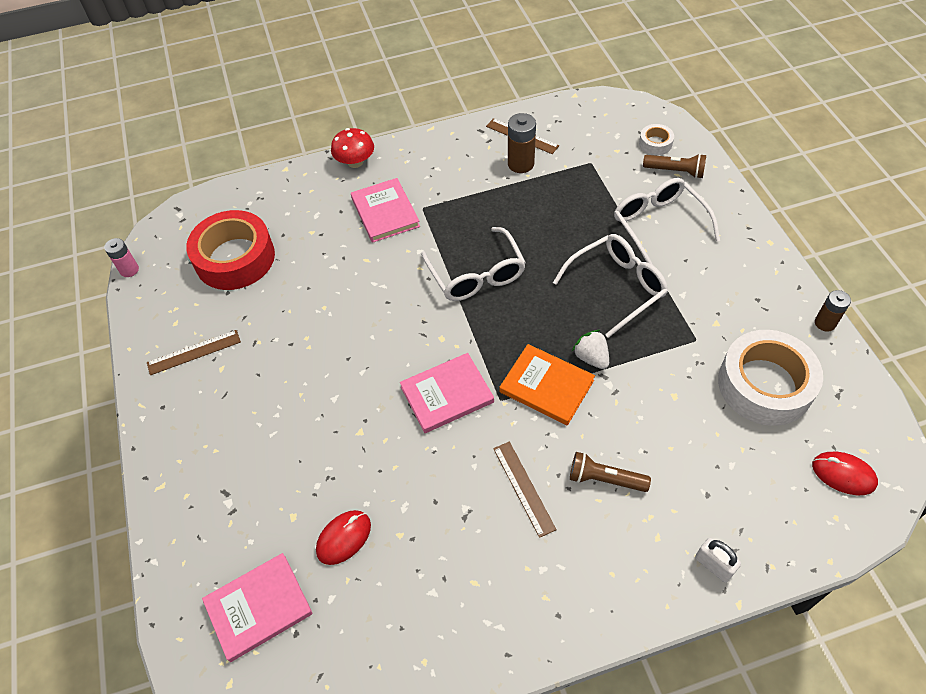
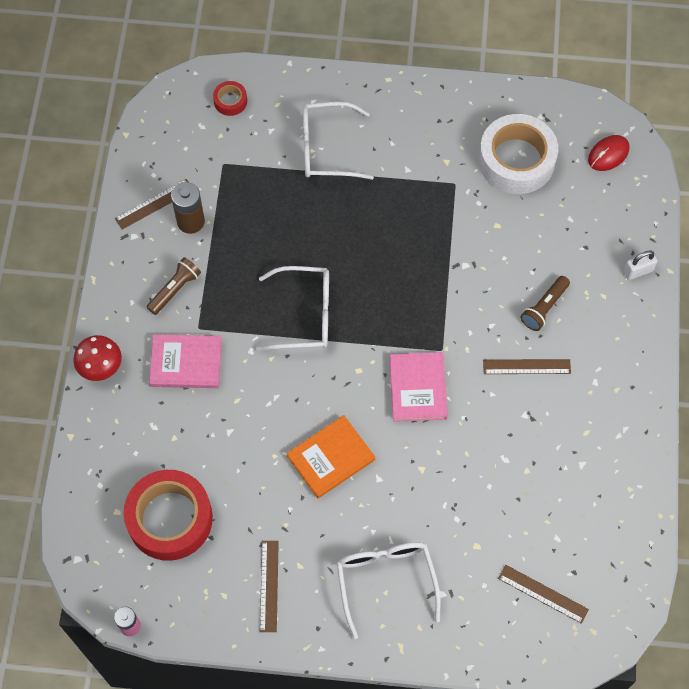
camera: 70 degrees left, 10 degrees up
(259, 607) = (543, 594): pink book -> brown ruler
(344, 538) = (512, 513): red mouse -> none
(546, 386) = (445, 310): orange book -> orange book (331, 458)
(591, 357) = (434, 266): white strawberry -> none
(617, 286) = (374, 212): white glasses -> white glasses (386, 581)
(655, 143) = (230, 101): white tape -> red tape
(675, 171) = (273, 104): brown flashlight -> brown flashlight (175, 289)
(825, 323) = (483, 89): brown battery -> none

